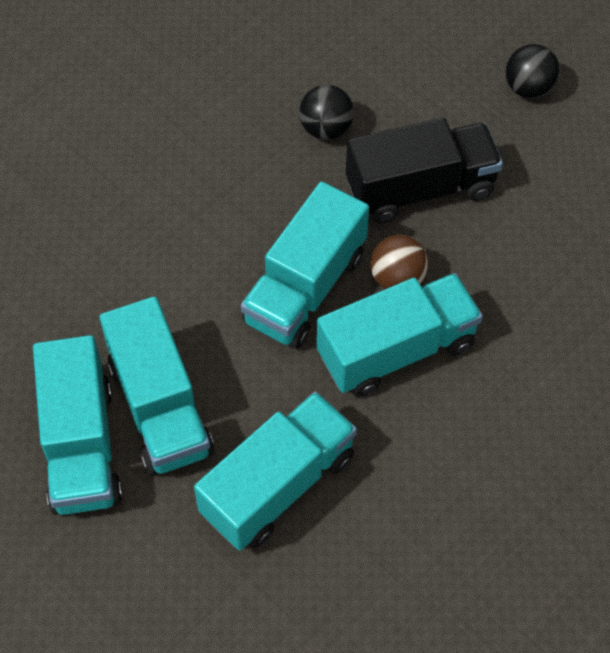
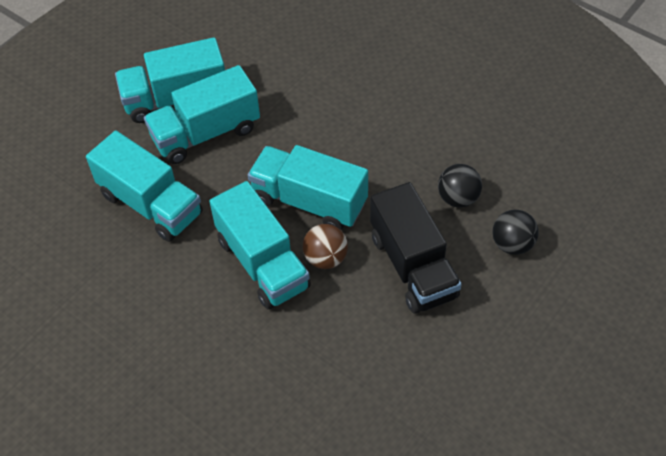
camera: 85 degrees right, 5 degrees down
(528, 88) = (537, 339): black ball -> black ball (512, 244)

